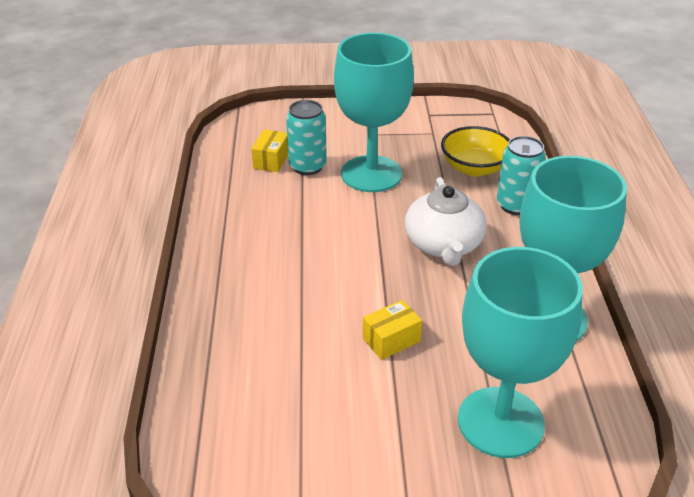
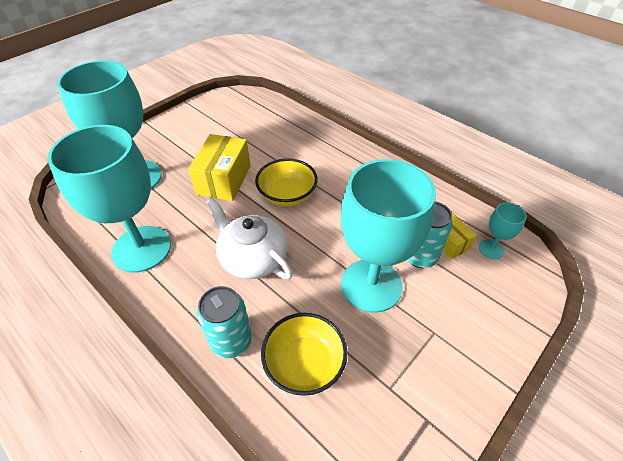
camera: 135 degrees right, 10 degrees up
(250, 140) = (491, 249): none -> turquoise goblet
(344, 276) = (287, 195): none -> yellow bowl
(391, 340) = (224, 180): yellow box -> yellow box, size x1.75

